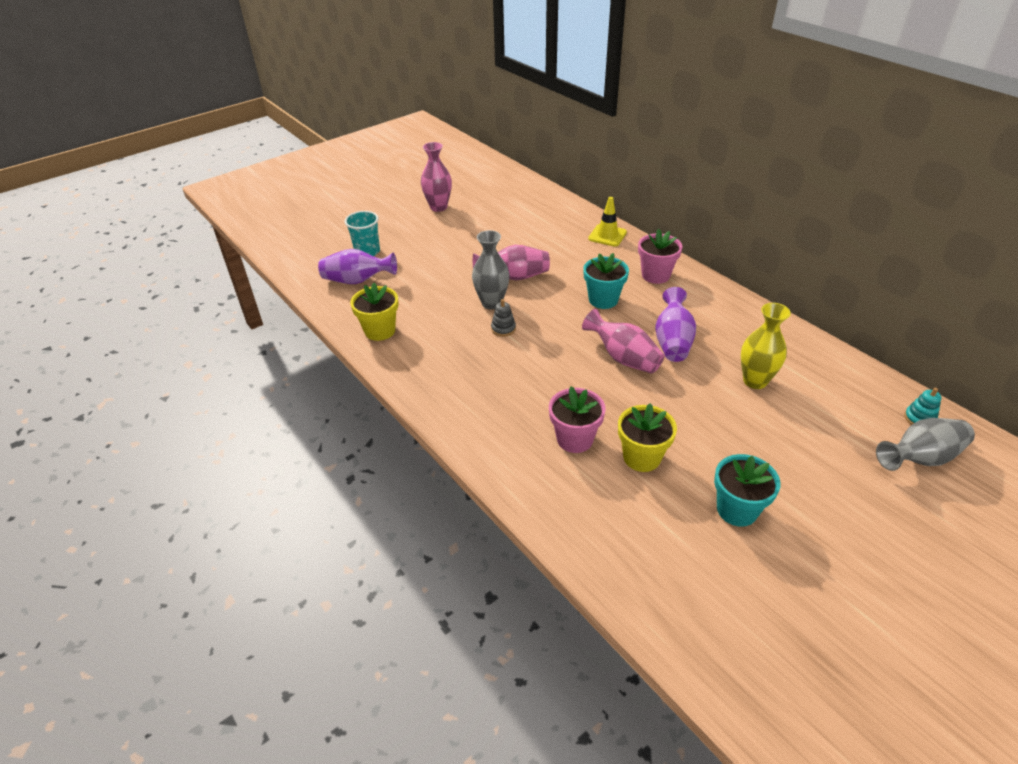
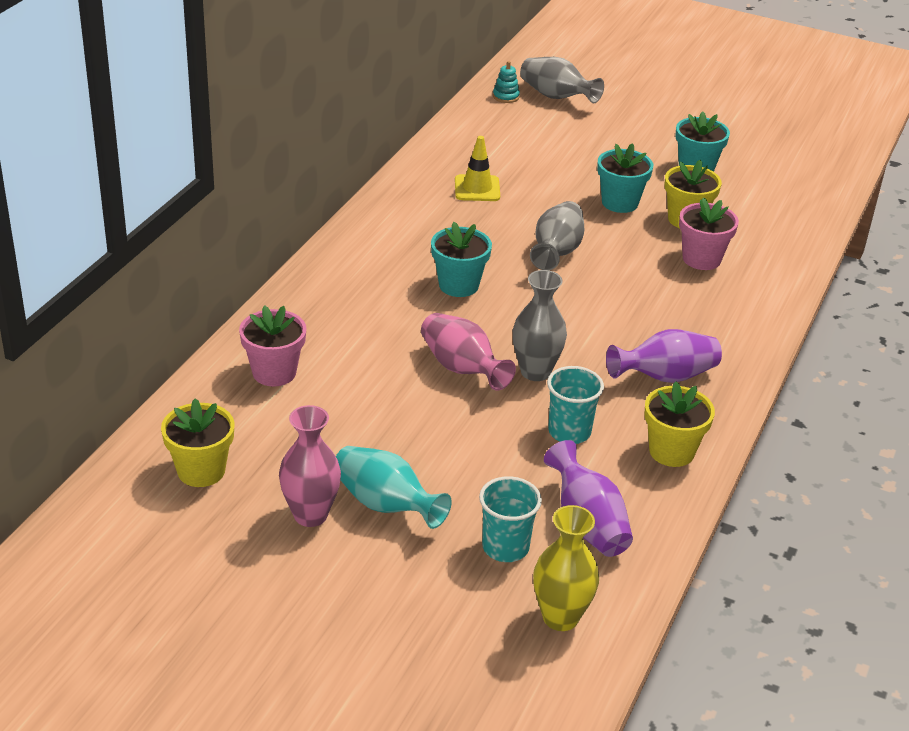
camera: 120 degrees left, 5 degrees down
(427, 227) = (385, 505): none -> turquoise vase
(429, 298) = (569, 432): none -> turquoise cup
(492, 187) = (201, 471): none -> yellow flower pot
(503, 329) = (578, 347): grey stacking toy -> none
(607, 235) = (298, 311): yellow traffic cone -> yellow traffic cone (477, 188)
(623, 358) = (556, 252): pink vase -> grey vase
(655, 275) = (375, 256): pink flower pot -> pink flower pot (274, 372)
(672, 341) = (501, 226): purple vase -> purple vase (665, 377)
(686, 423) = (620, 203): none -> turquoise flower pot
(755, 381) = (524, 173): yellow vase -> yellow vase (560, 617)

